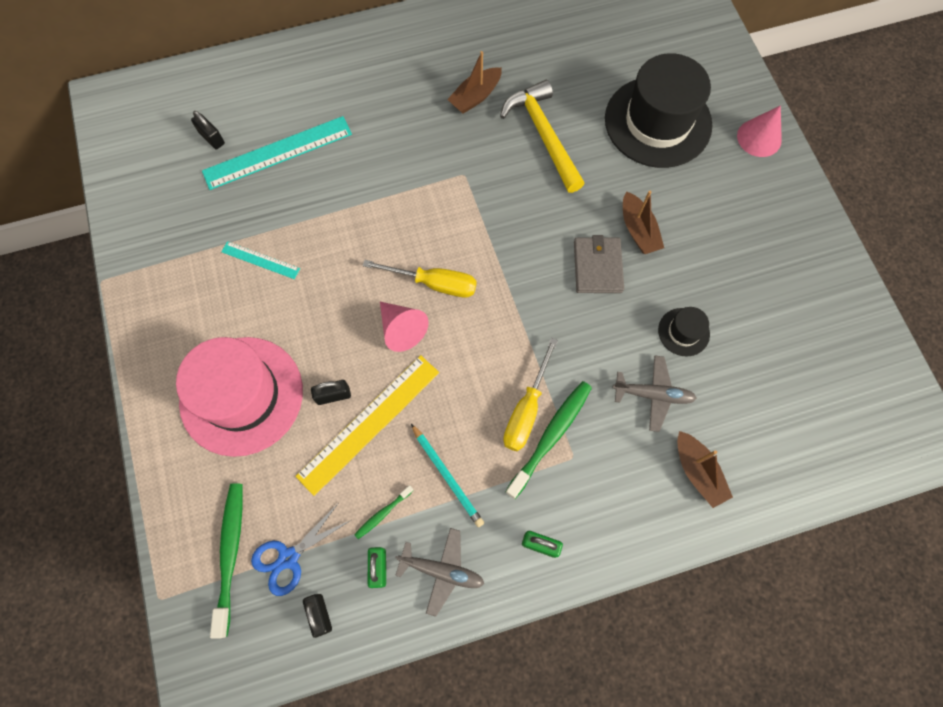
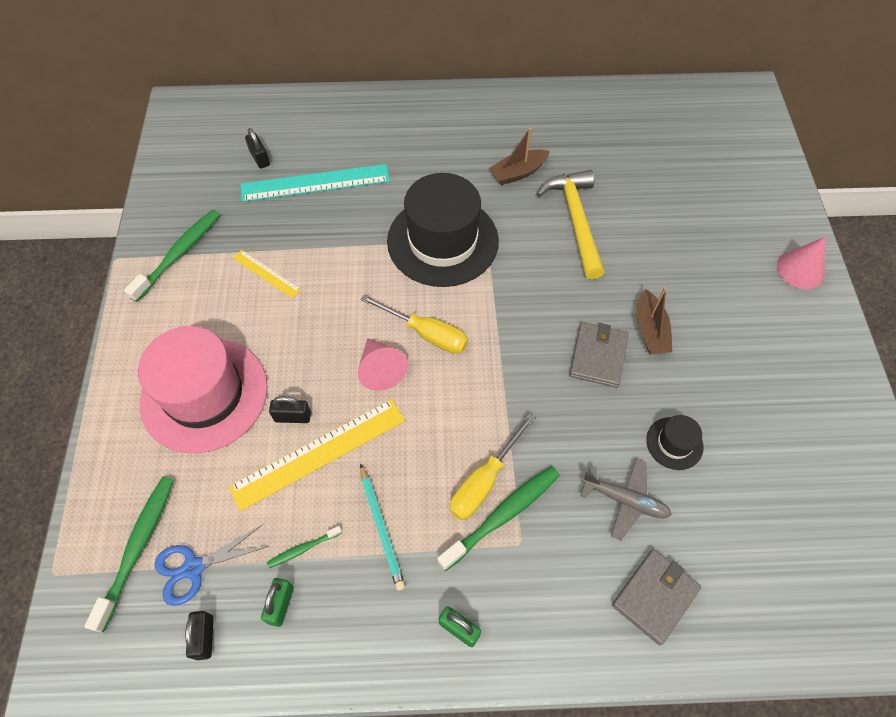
camera: 15 degrees right, 10 degrees down
(165, 260) = (179, 254): none -> green toothbrush
(260, 260) = (266, 274): turquoise ruler -> yellow ruler
(442, 571) = (345, 627): grey plane -> none
(658, 122) = (696, 233): black hat -> black hat (443, 241)
(697, 472) = (655, 596): brown boat -> grey wallet

